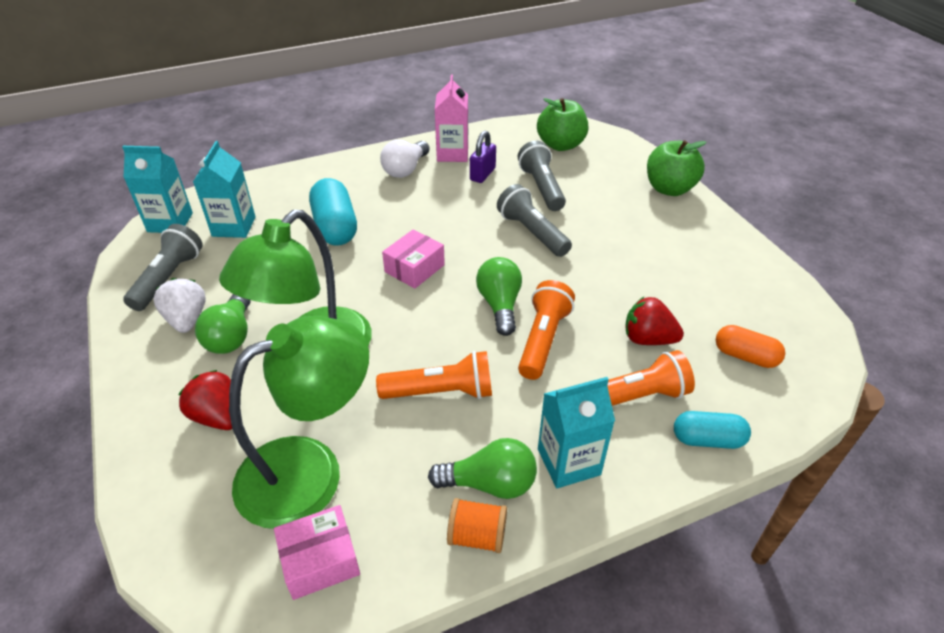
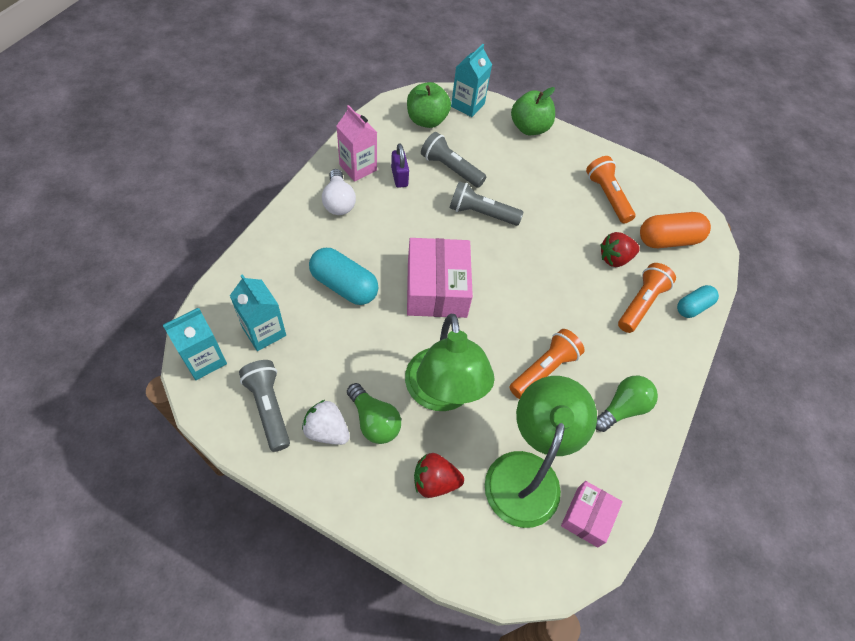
camera: 45 degrees left, 15 degrees up
(414, 268) = (436, 288): pink box -> pink box, size x1.77
(477, 536) = (644, 442): orange spool -> none
(500, 305) = (516, 284): green light bulb -> none
(542, 339) = (563, 295): orange flashlight -> orange flashlight (607, 196)
(568, 462) = (646, 367): turquoise carton -> turquoise carton (467, 105)
(745, 356) = (668, 240): orange capsule -> orange capsule, size x1.59

